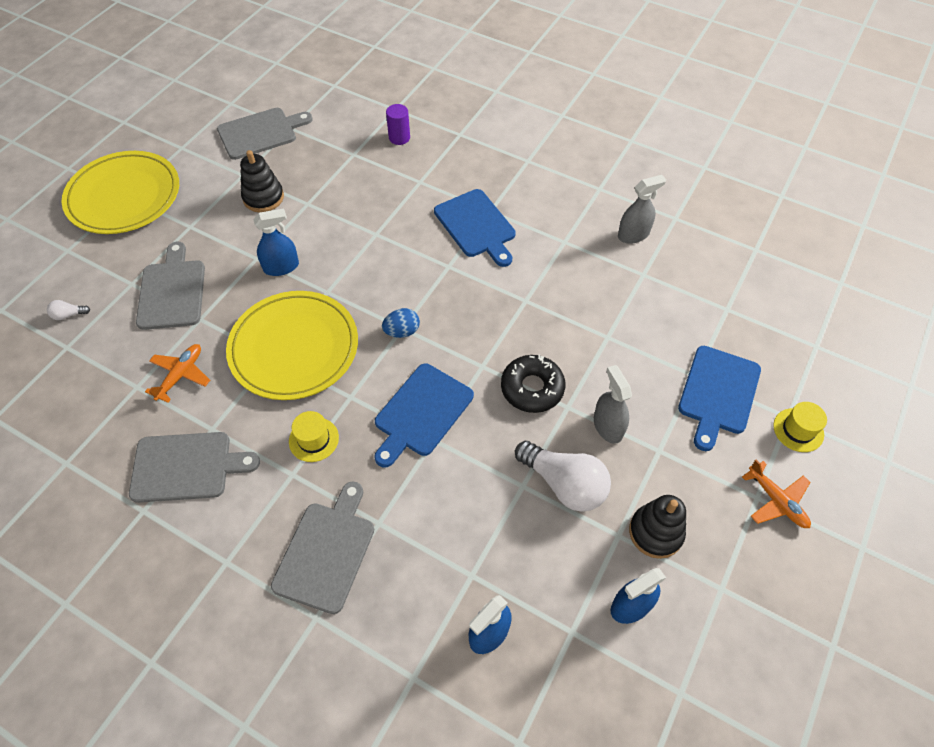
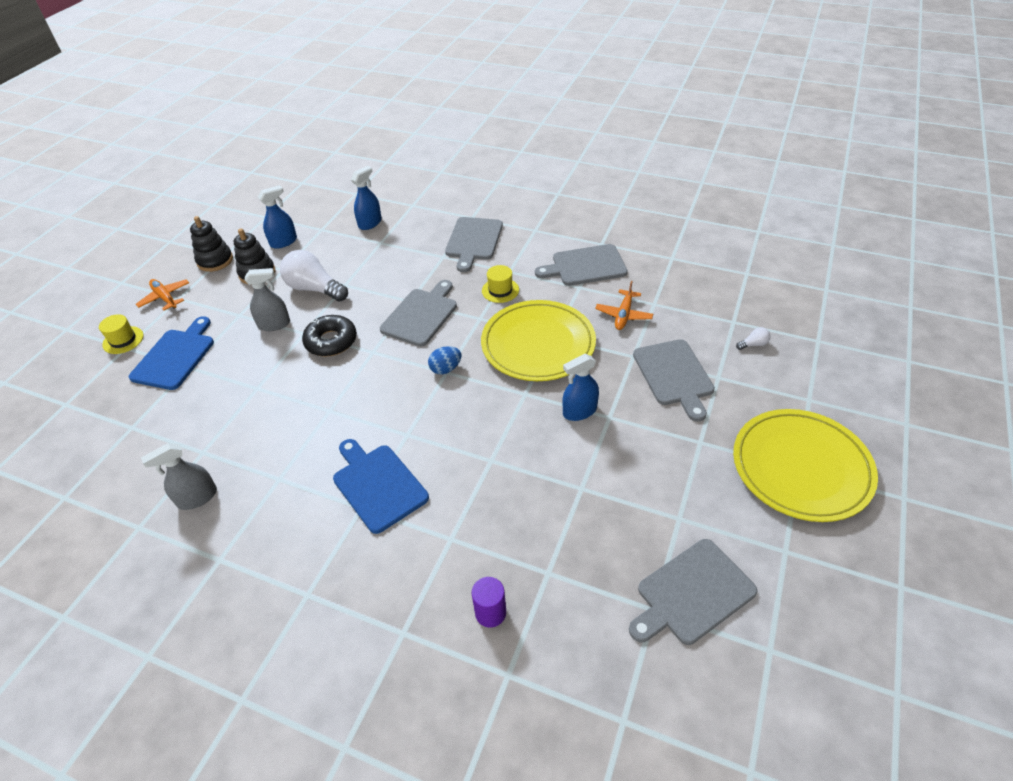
camera: 175 degrees right, 10 degrees down
(263, 197) = (637, 489): black stacking toy -> black stacking toy (215, 261)
(421, 413) = (421, 315): blue cutting board -> grey cutting board
(608, 426) = (274, 324): grey spray bottle -> grey spray bottle turned 75 degrees counterclockwise

